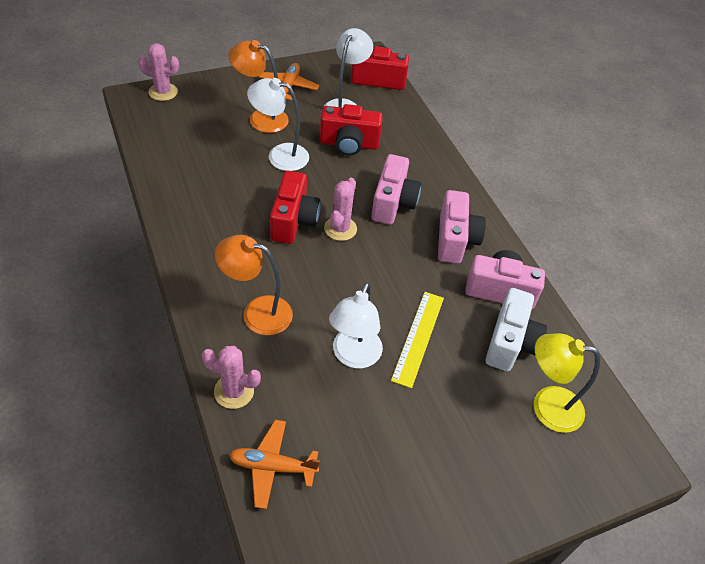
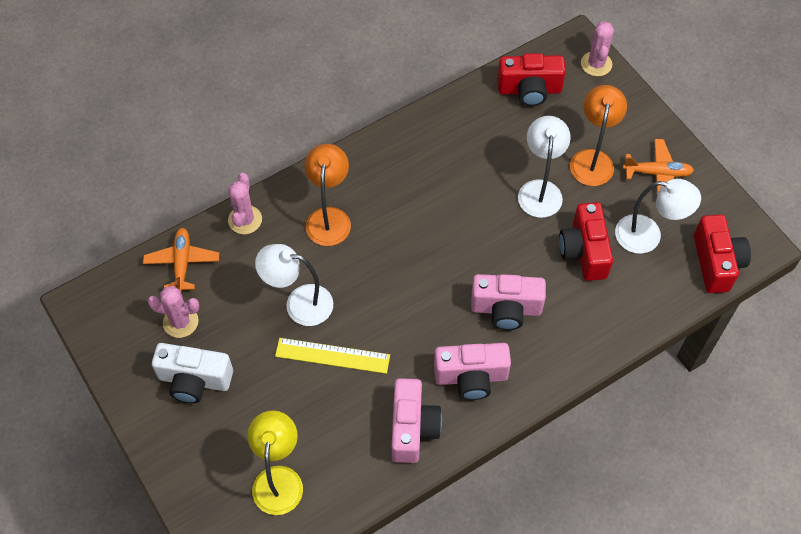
camera: 85 degrees right, 10 degrees up
(293, 220) = (450, 222): red camera -> red camera (529, 90)
(340, 228) = (452, 265): pink cactus -> pink cactus (180, 322)
(510, 342) = (346, 441): white camera -> white camera (194, 380)

